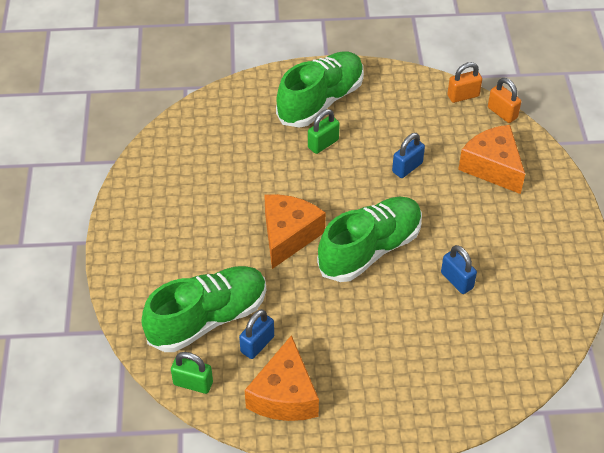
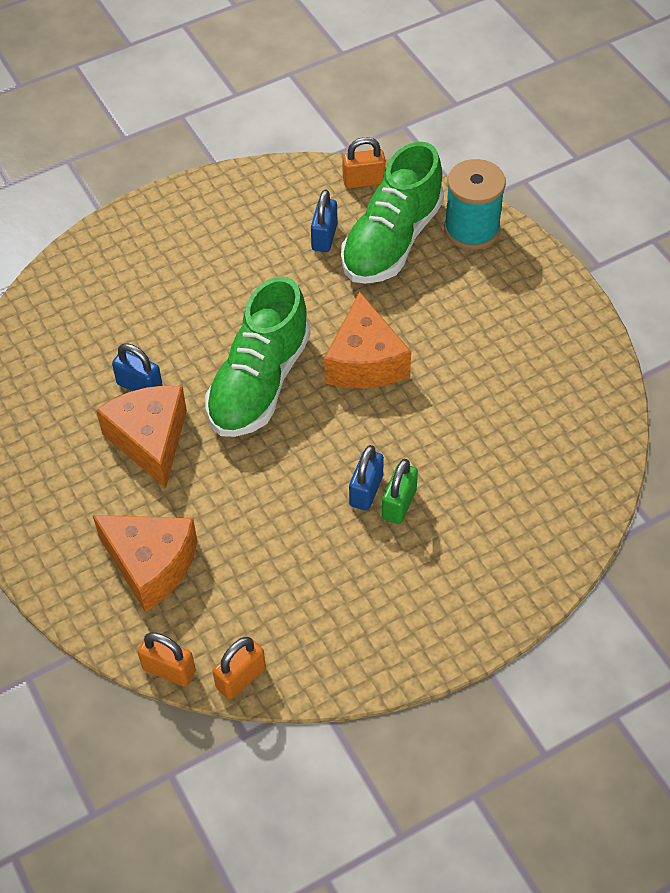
camera: 155 degrees right, 5 degrees up
(142, 303) = (471, 229): none -> turquoise spool
(193, 383) = (363, 181): green padlock -> orange padlock
(284, 395) = (268, 204): orange cheese -> orange cheese (150, 440)
(321, 101) = (444, 574): green shoe -> none
(407, 167) = (267, 515): blue padlock -> blue padlock (366, 491)

